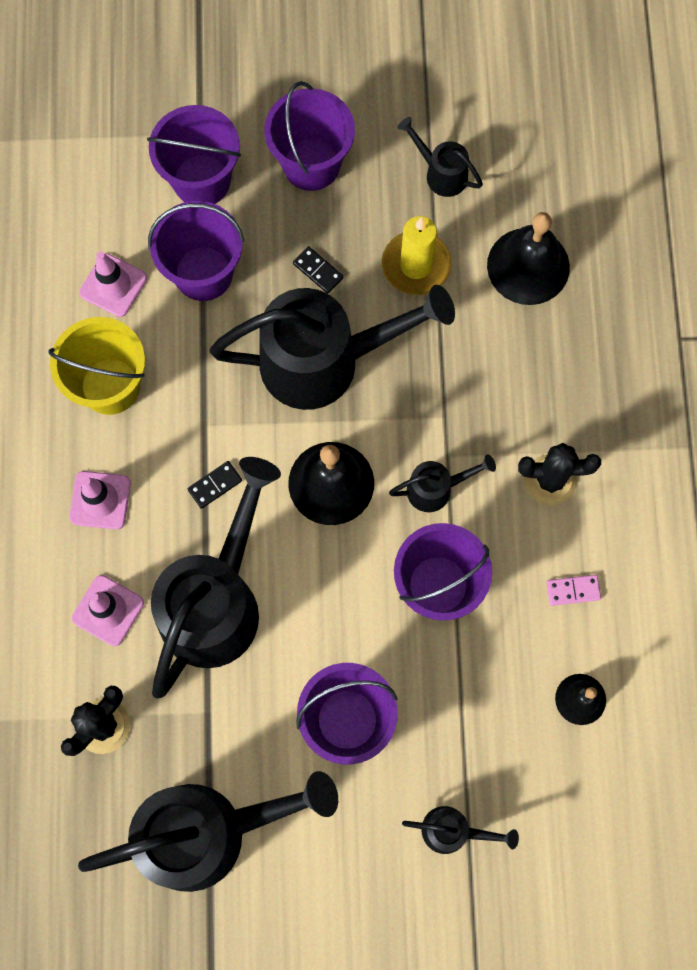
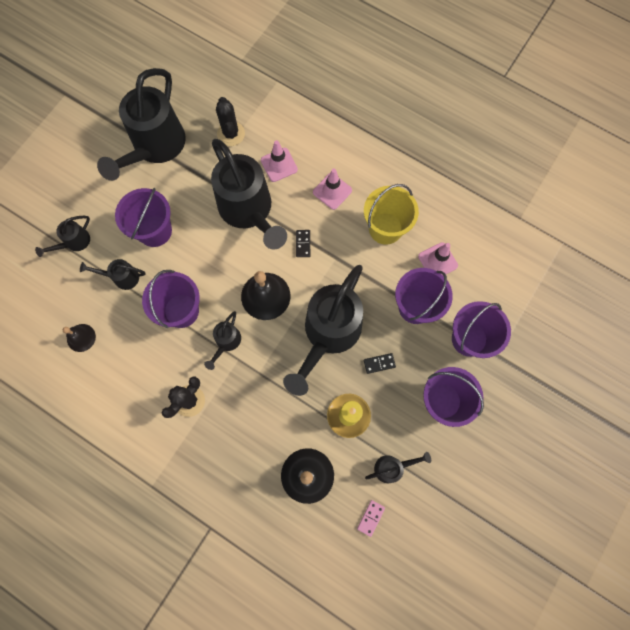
camera: 125 degrees right, 0 degrees up
(452, 711) = (122, 277): none -> black watering can
(573, 590) = (130, 371): pink domino -> pink domino (370, 518)

